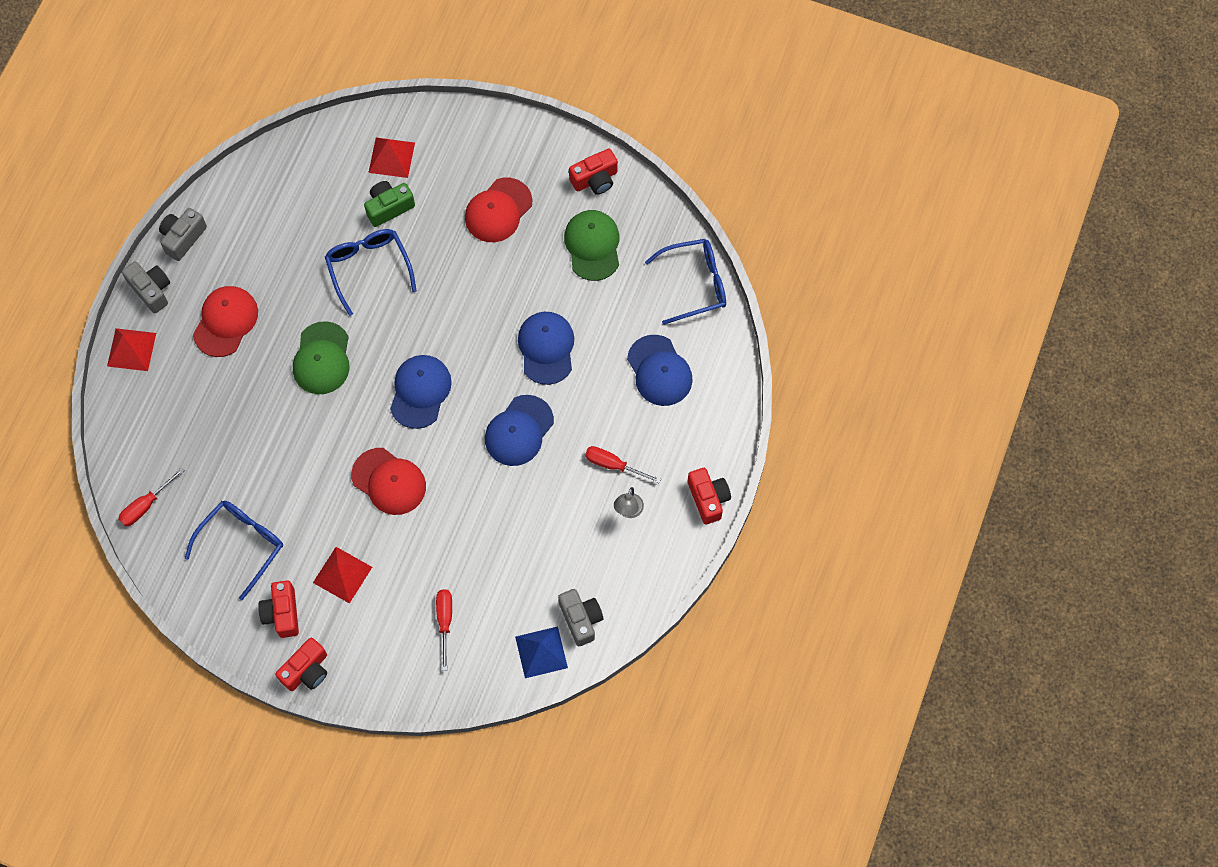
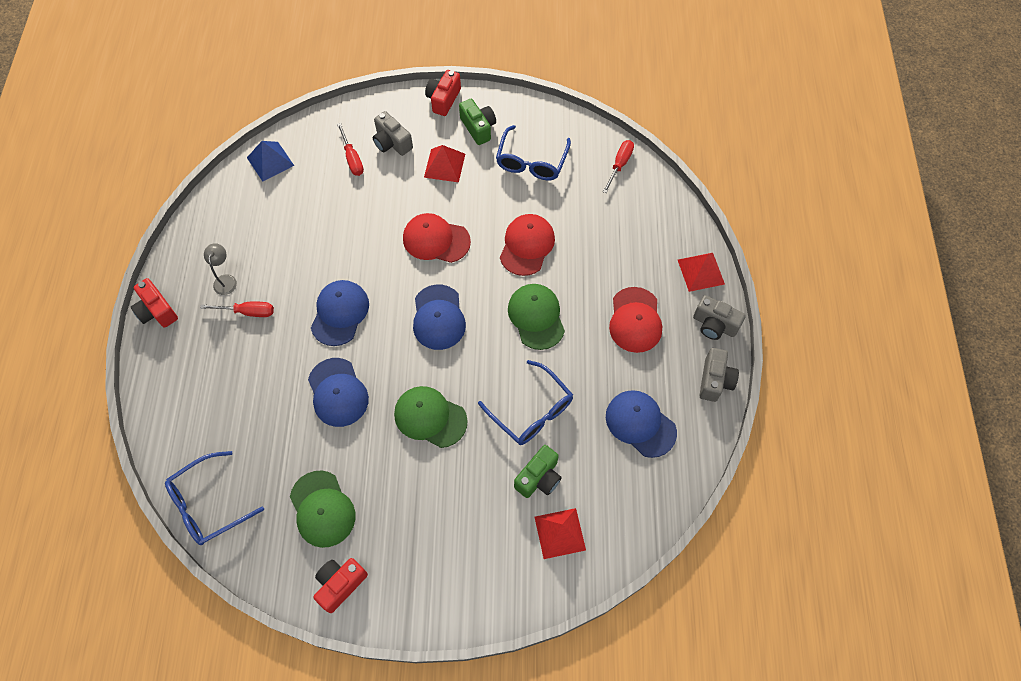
camera: 160 degrees right, 5 degrees down
(282, 613) = (478, 128): red camera -> green camera
(466, 294) = (430, 417): none -> green cap
(498, 210) = (430, 513): red cap -> red cap (527, 246)
(581, 619) = (245, 191): grey camera -> grey camera (392, 143)
(659, 371) = (225, 406): blue cap -> blue cap (640, 424)

